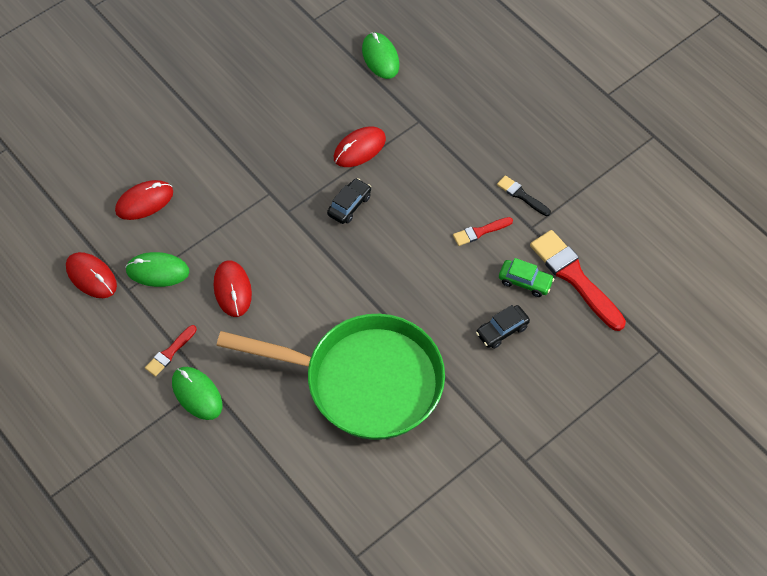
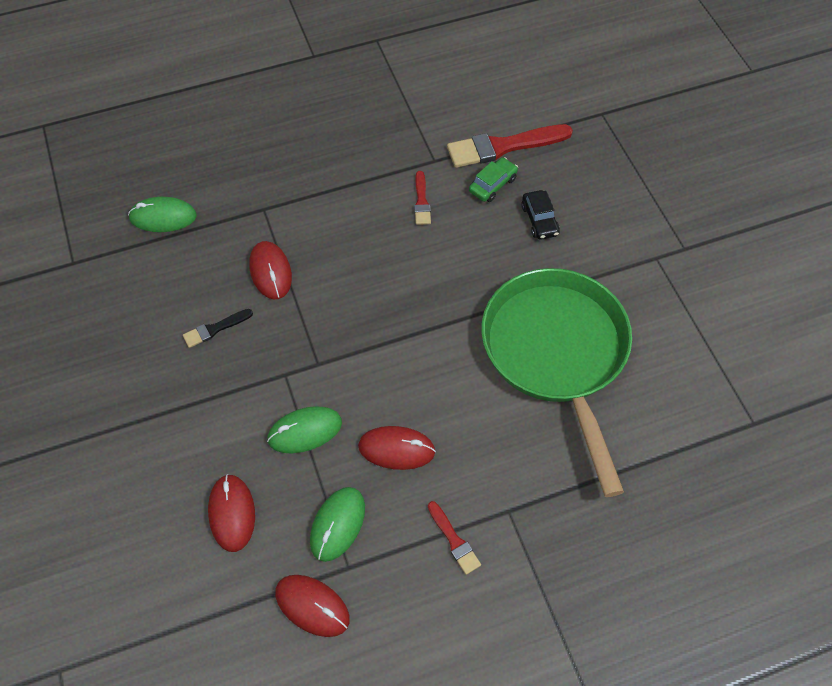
camera: 70 degrees left, 0 degrees up
(91, 276) = (312, 606): red mouse -> red mouse turned 60 degrees clockwise
(197, 394) = (518, 525): green mouse -> green mouse (305, 431)
(349, 205) = (338, 303): black car -> none
(365, 381) = (557, 353): green pan -> green pan turned 45 degrees counterclockwise
(521, 195) = (395, 156): black brush -> black brush (215, 329)

